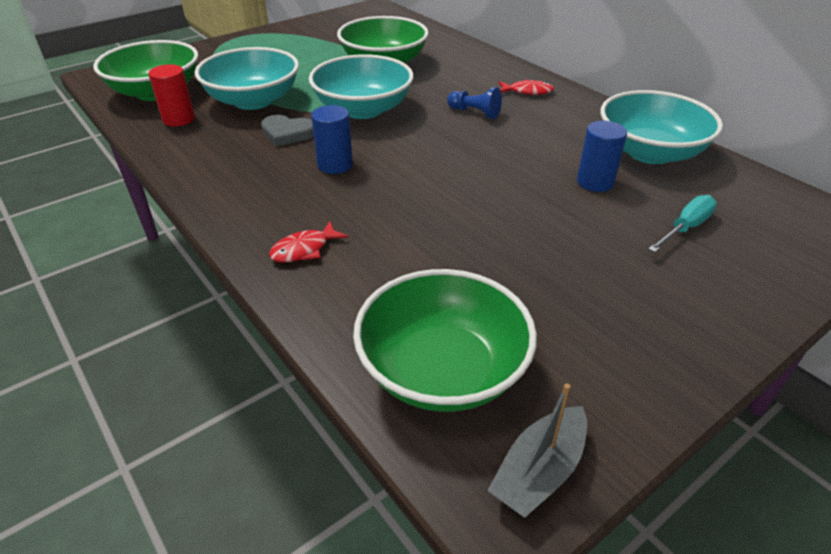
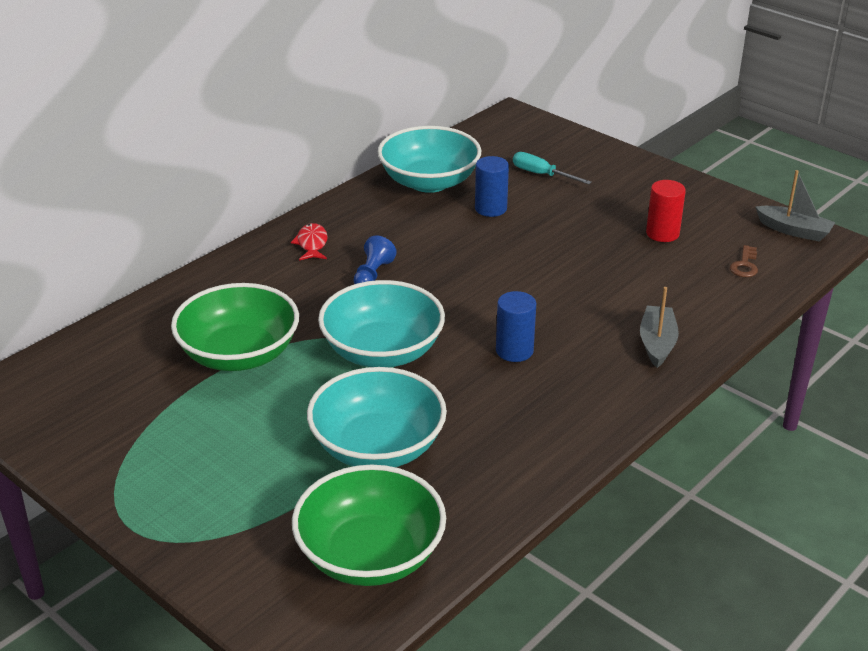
camera: 100 degrees left, 5 degrees down
(179, 119) = (448, 501): red cylinder -> red cylinder (662, 233)
(287, 133) = (458, 397): grey heart -> none
(304, 249) = (657, 343): red fish -> grey boat
(442, 370) = (744, 265): green bowl -> brown key

